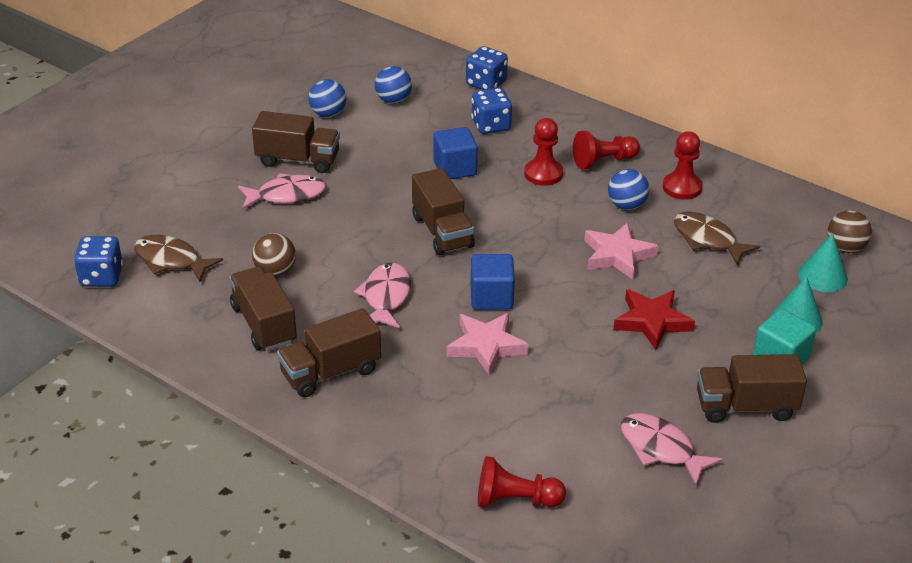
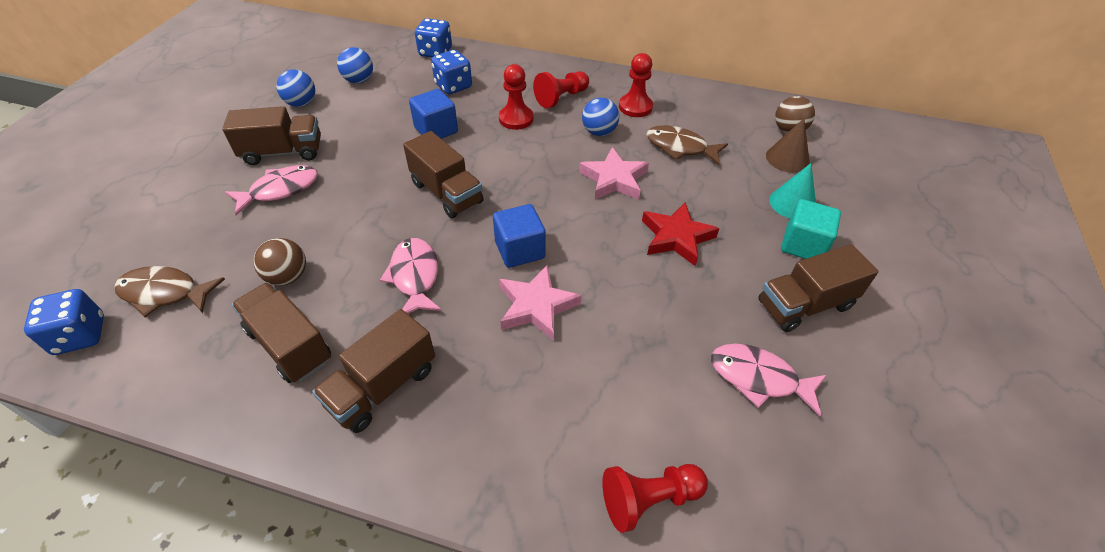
camera: 20 degrees left, 10 degrees up
(822, 276) = (787, 158): turquoise cone -> brown cone

